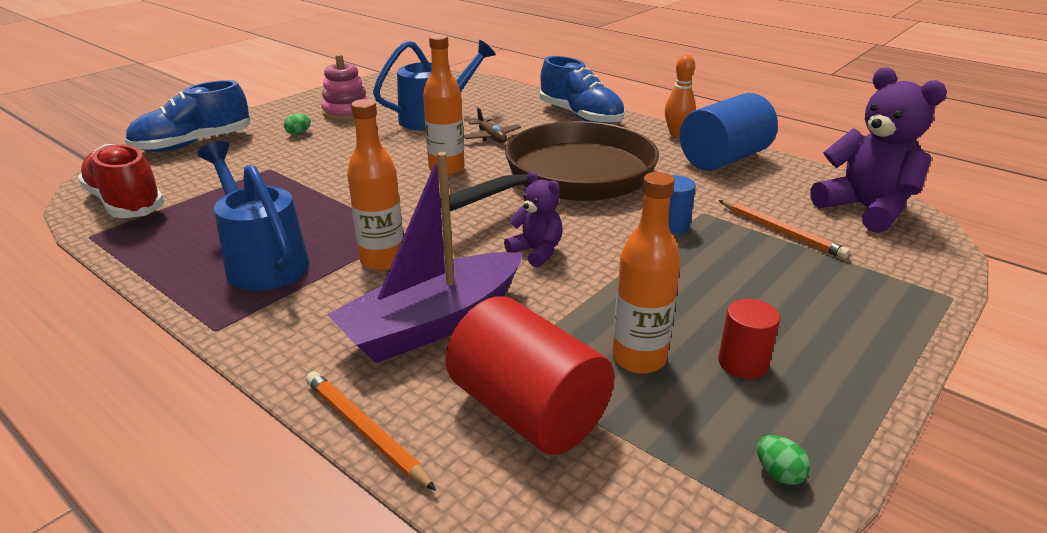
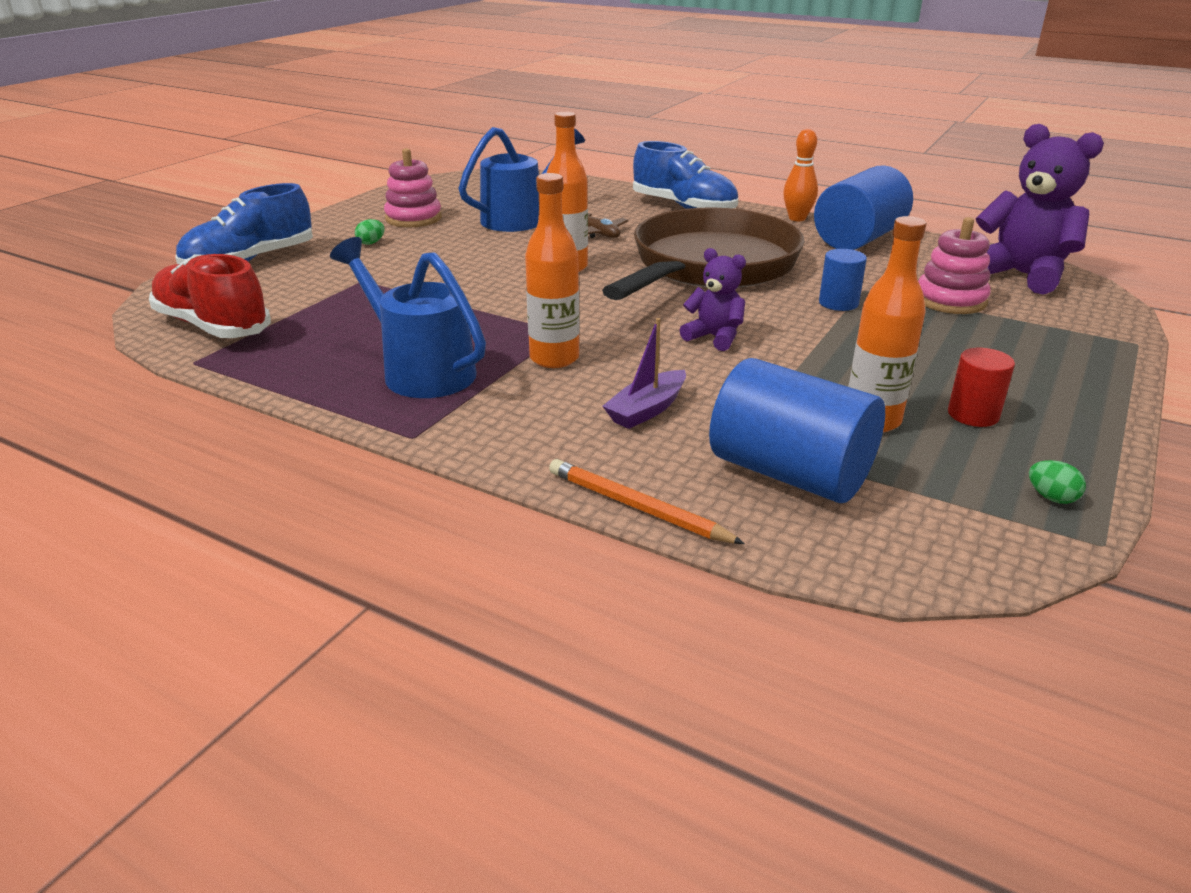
camera: 10 degrees left, 0 degrees up
(433, 323) = (647, 410): purple boat -> purple boat, size x0.50
(528, 411) = (790, 473): red cylinder -> blue cylinder
(781, 231) = (950, 300): orange pencil -> pink stacking toy

